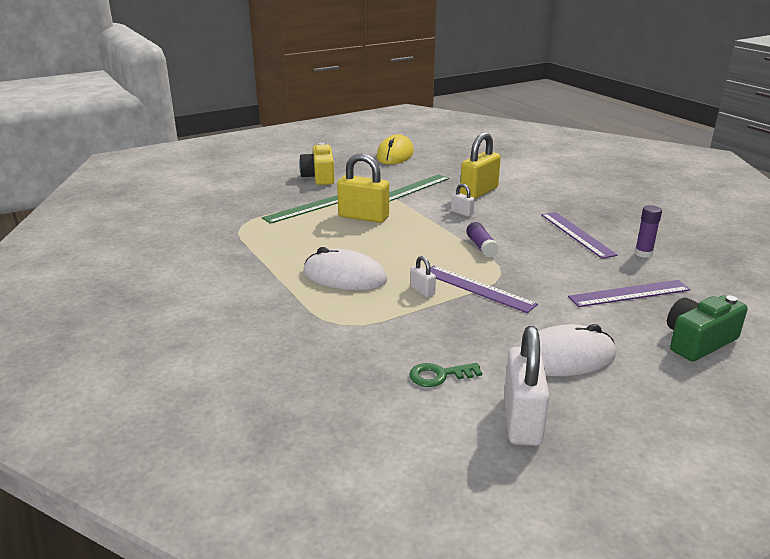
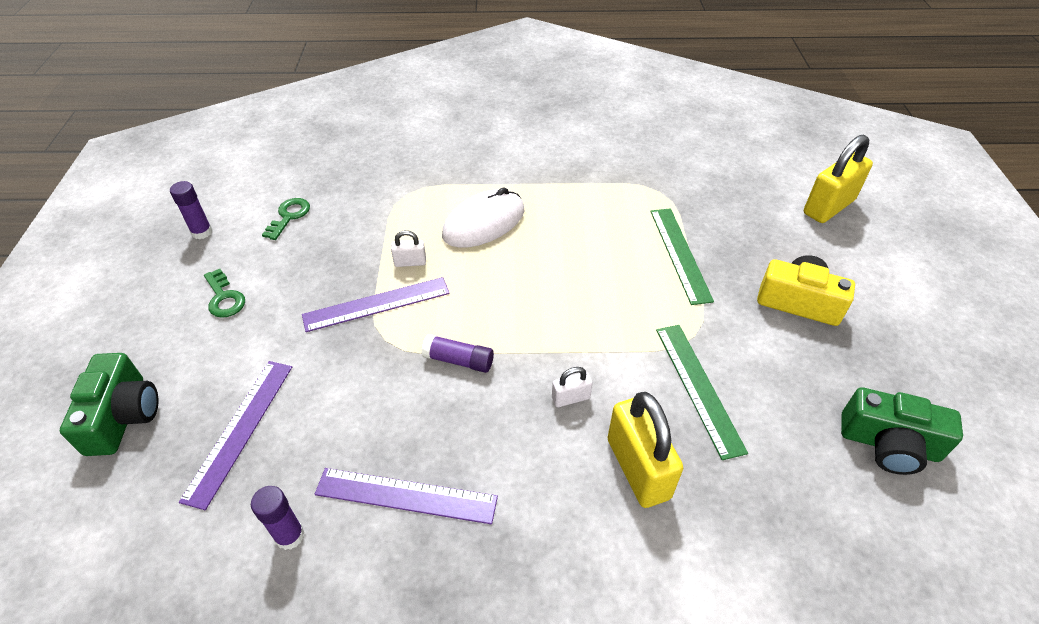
camera: 120 degrees right, 20 degrees up
(363, 217) = (621, 291): yellow padlock -> yellow padlock (828, 207)
(395, 154) = (888, 444): yellow mouse -> green camera
(522, 420) = (202, 232): white padlock -> purple glue stick
(564, 357) = (224, 298): white mouse -> green key

